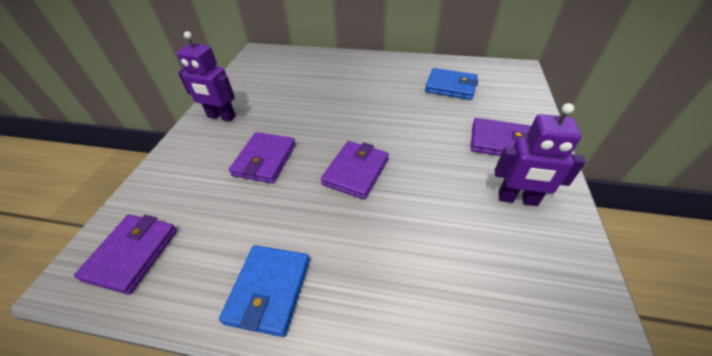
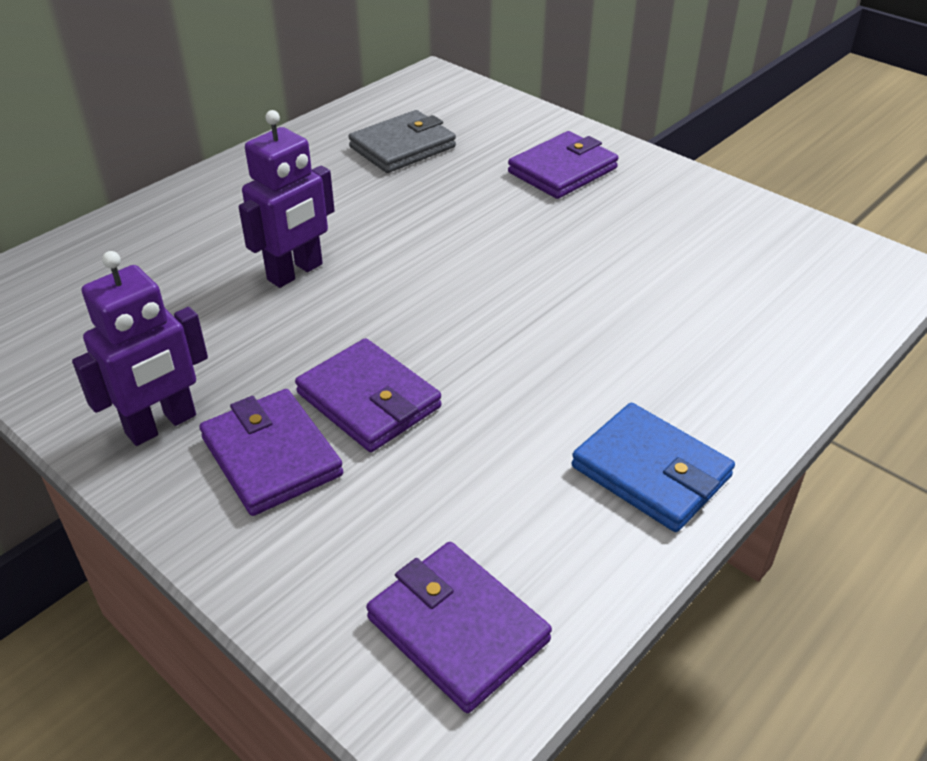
camera: 60 degrees left, 5 degrees down
(356, 172) = (498, 312): purple wallet -> purple wallet (271, 456)
(450, 87) = (402, 147): blue wallet -> grey wallet
(517, 199) = (666, 209): purple robot -> purple robot (295, 272)

